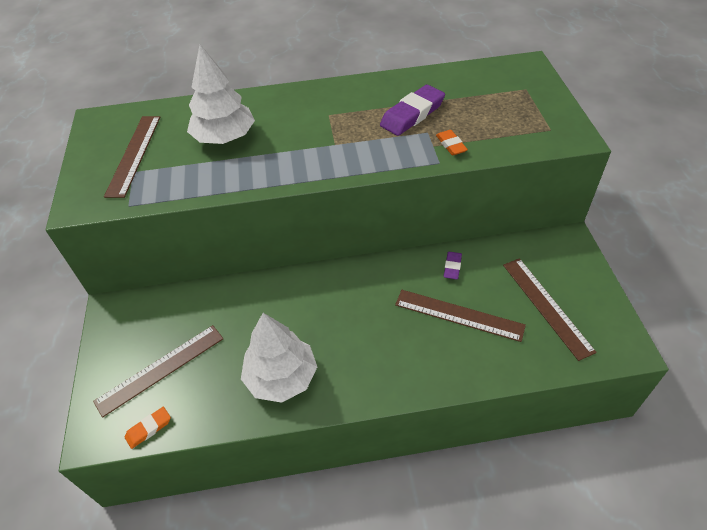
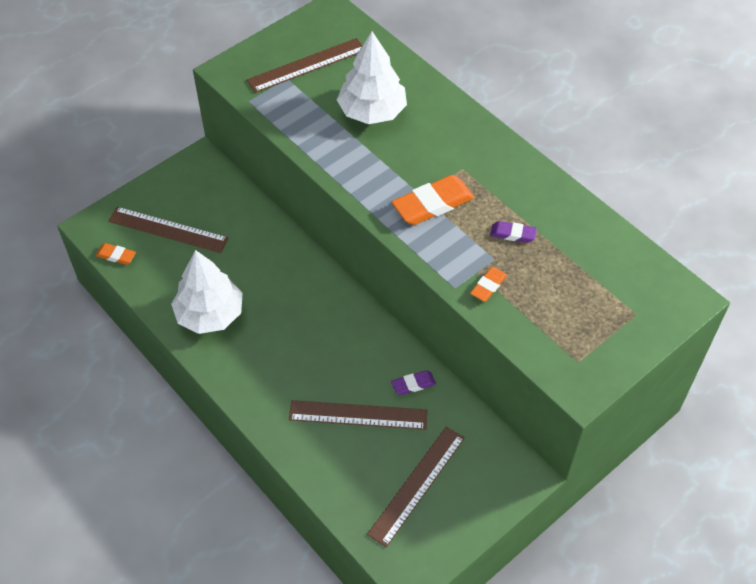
camera: 55 degrees right, 5 degrees up
(348, 142) = (433, 204): none -> orange eraser
(412, 114) = (513, 234): purple eraser -> purple eraser, size x0.53
(459, 315) = (358, 415): brown ruler -> brown ruler turned 75 degrees counterclockwise

